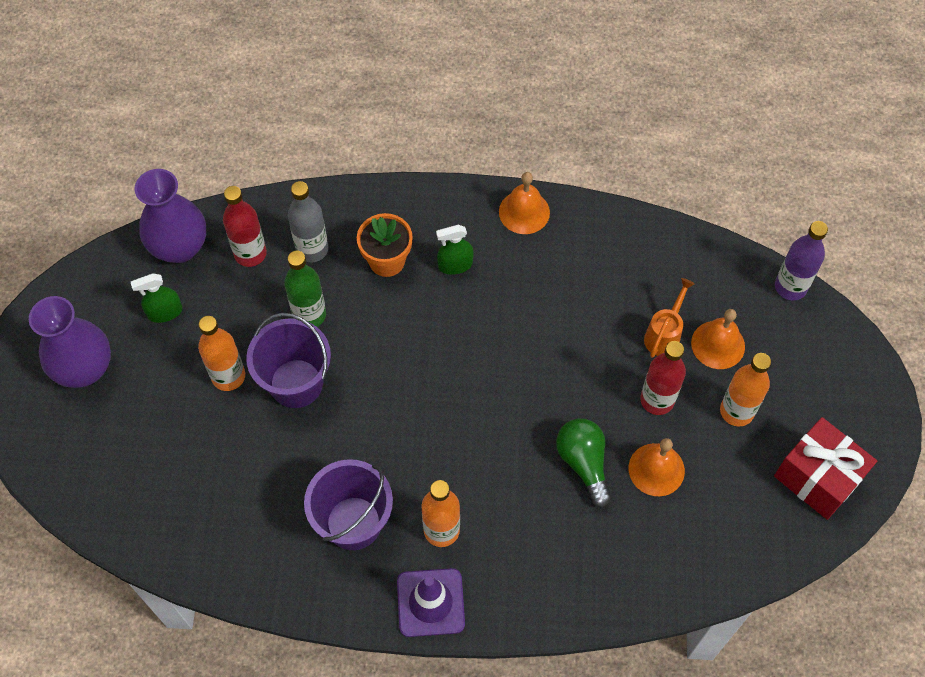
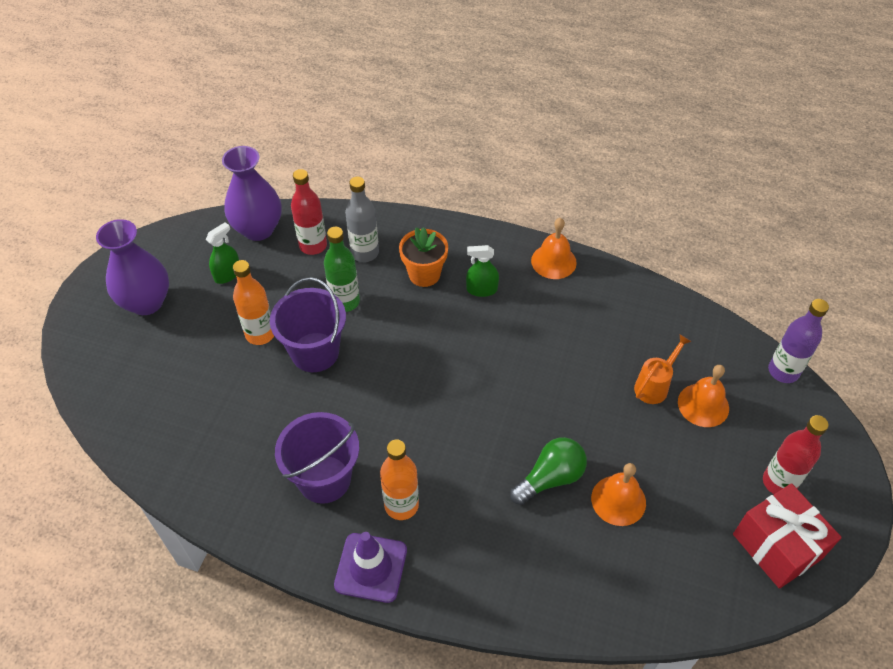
camera: 15 degrees right, 10 degrees down
(165, 312) = (227, 274): green spray bottle -> green spray bottle turned 135 degrees clockwise
(583, 463) = (550, 478): green light bulb -> green light bulb turned 60 degrees clockwise
(657, 400) = (634, 439): red bottle -> red bottle (779, 482)
(736, 411) = (708, 467): orange bottle -> none

